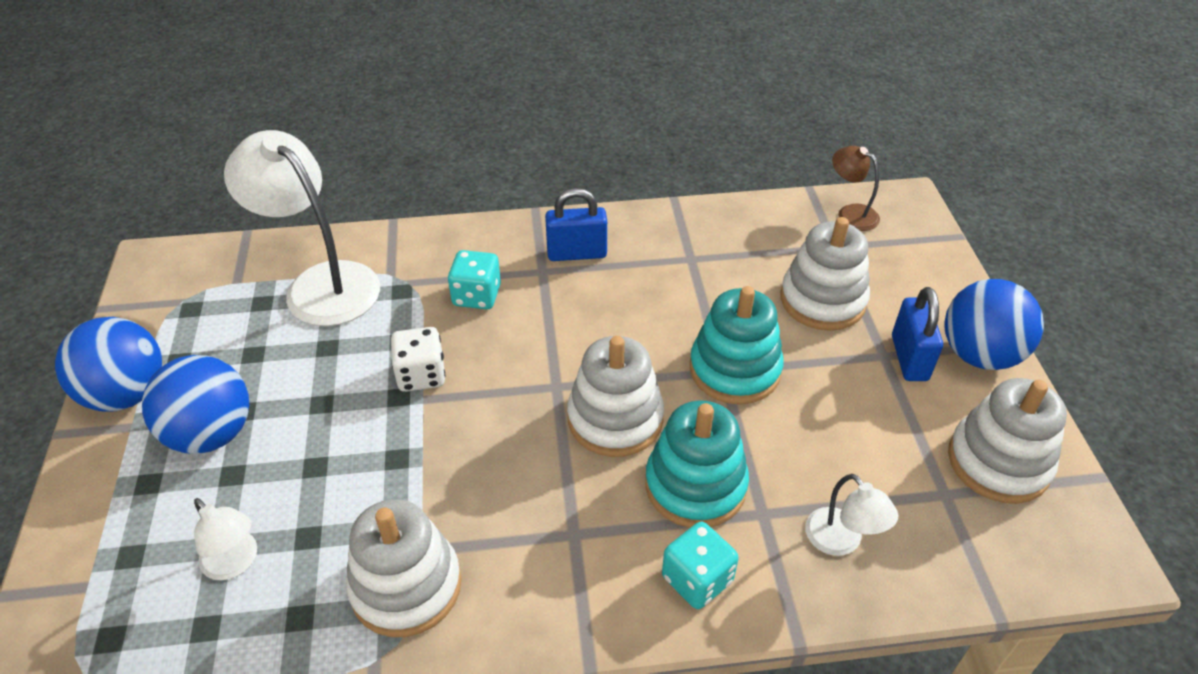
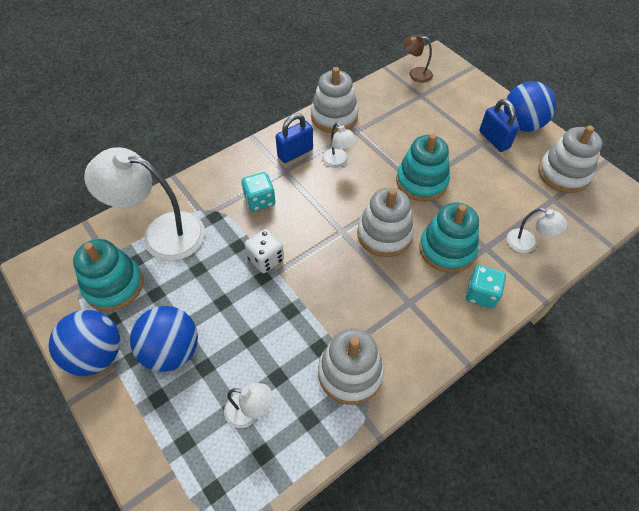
camera: 30 degrees left, 10 degrees up
(215, 321) = (114, 285): none -> turquoise stacking toy
(629, 290) = (338, 162): none -> white lamp
(822, 300) = (435, 127): white stacking toy -> white stacking toy (334, 116)

